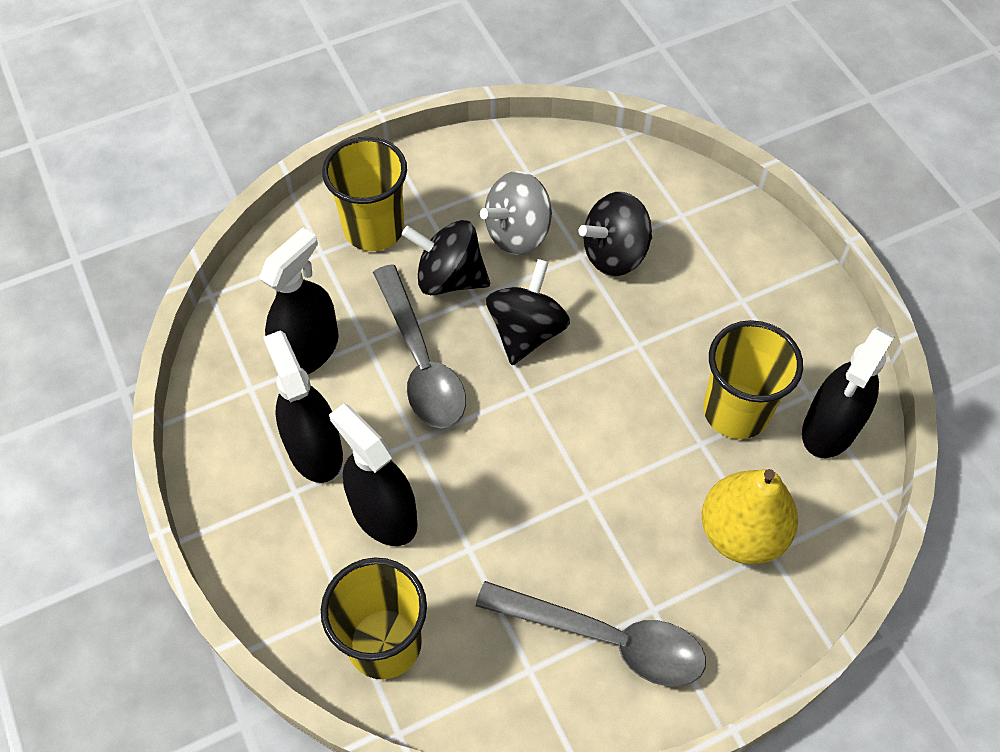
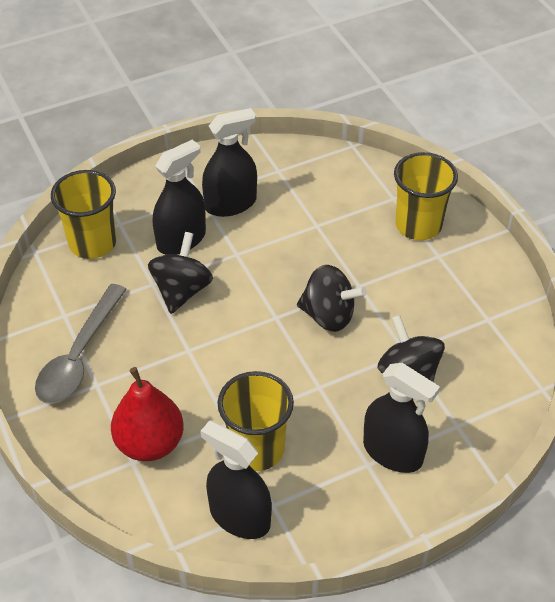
camera: 90 degrees right, 10 degrees down
(308, 350) = (308, 196): black spray bottle -> black spray bottle (392, 452)
(420, 361) = (301, 255): grey spoon -> none
(449, 278) = (376, 269): black spinning top -> black spinning top (182, 290)
(517, 233) = (423, 311): grey spinning top -> none
(741, 533) = (150, 443): yellow pear -> red pear

